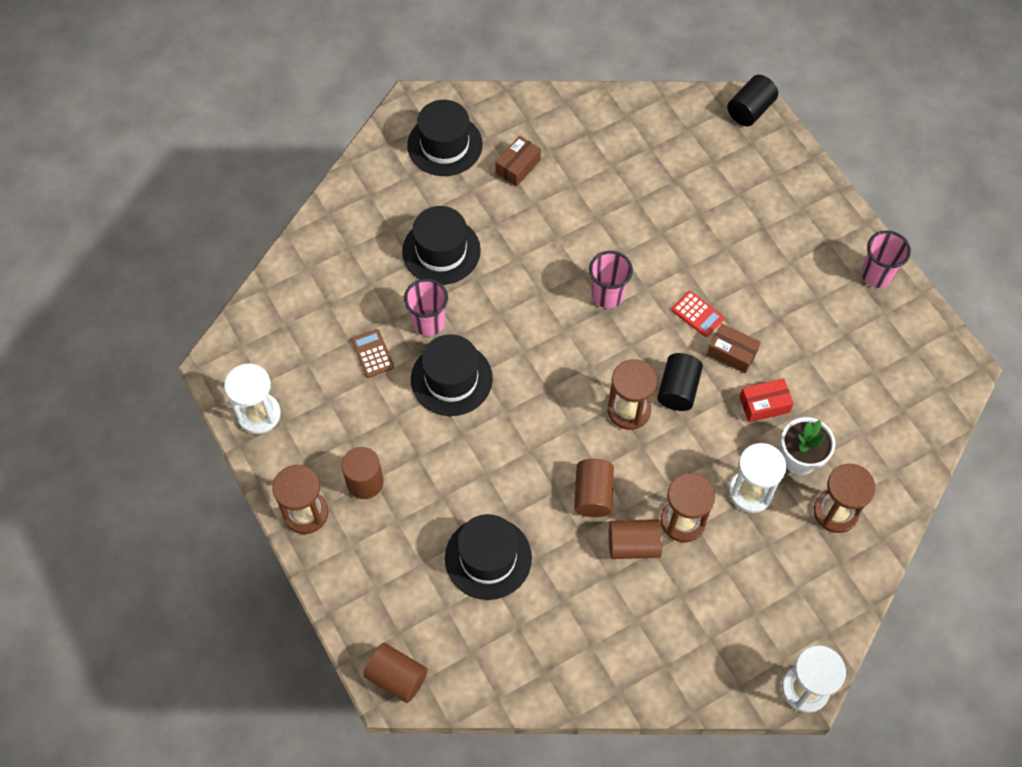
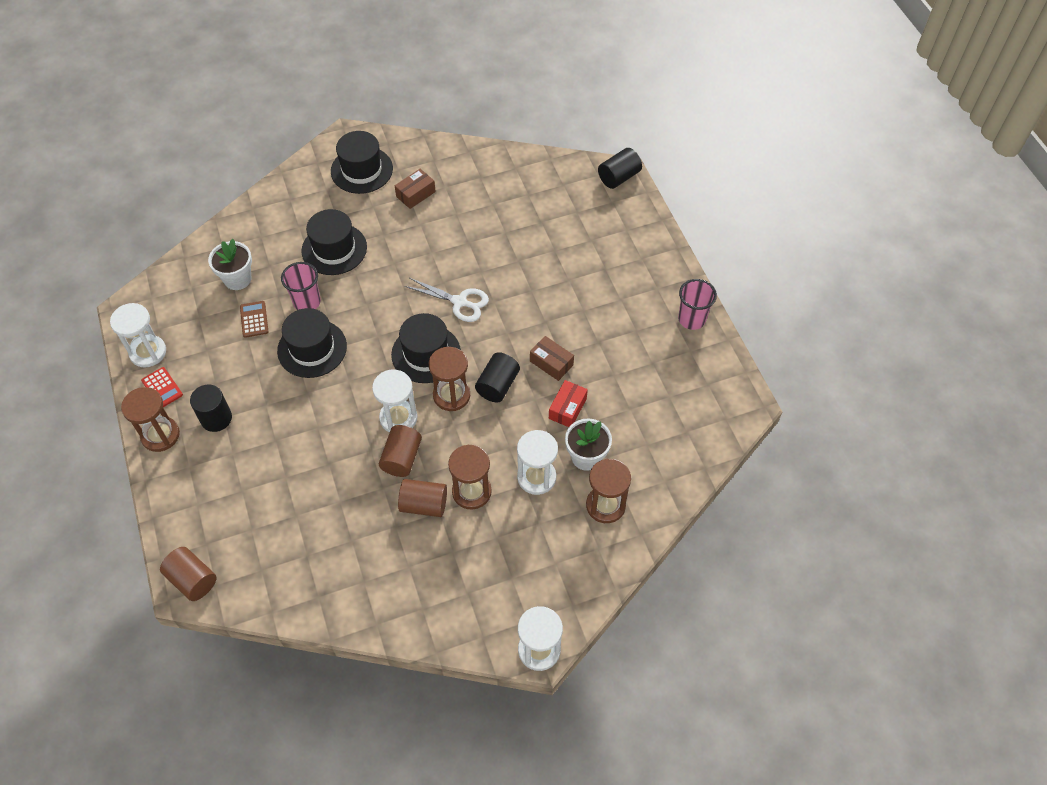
camera: 10 degrees right, 5 degrees down
(337, 306) = (237, 279): none -> white flower pot
(365, 482) = (216, 418): brown cylinder -> black cylinder
(488, 558) = (298, 495): black hat -> black hat (426, 354)
(575, 447) = (398, 418): none -> white hourglass
(607, 295) = (460, 302): pink cup -> white scissors
(697, 314) = (531, 328): red calculator -> red calculator (162, 388)
(764, 405) = (567, 408): red box -> red box turned 60 degrees counterclockwise

